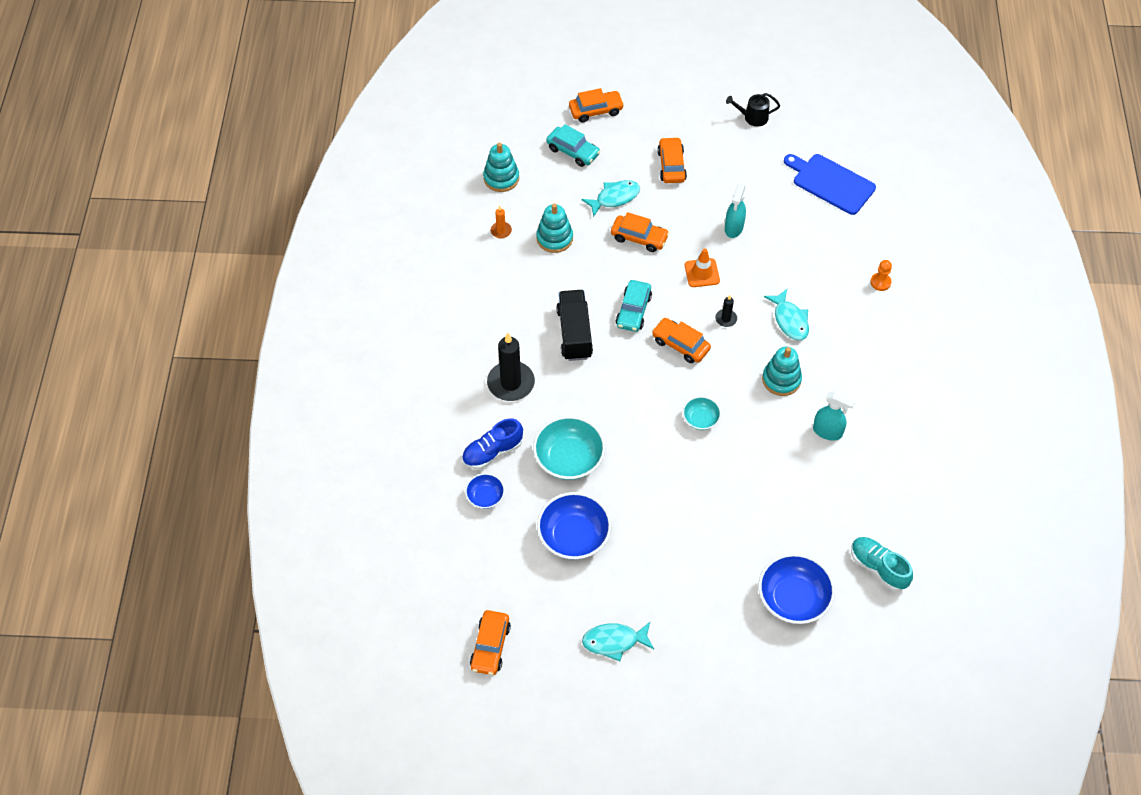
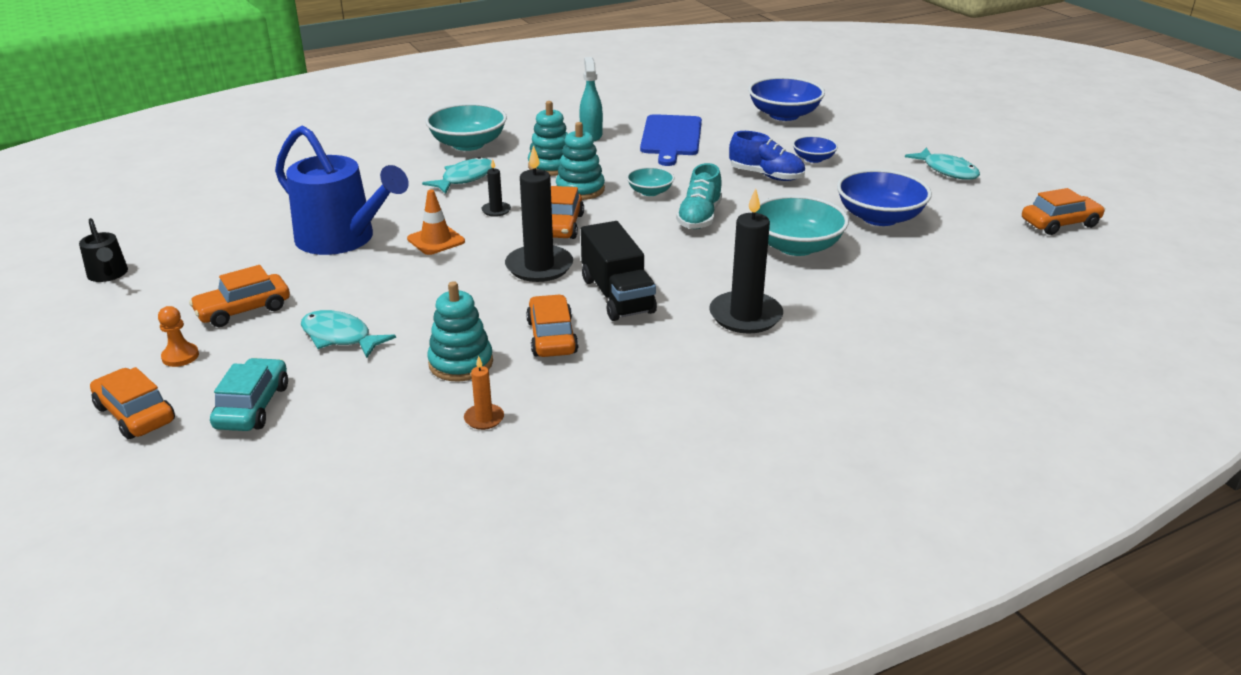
camera: 120 degrees left, 25 degrees down
(485, 497) = (916, 280): blue bowl -> blue bowl (813, 159)
(492, 452) = (856, 295): blue shoe -> blue shoe (766, 175)
(501, 178) = (361, 461): turquoise stacking toy -> turquoise stacking toy (580, 189)
(574, 333) = (617, 295): black truck -> black truck turned 75 degrees counterclockwise
(633, 311) = (539, 267): turquoise car -> black candle
(639, 238) = (407, 296): orange car -> orange car (552, 337)
(733, 228) = (342, 239): turquoise spray bottle -> blue watering can
(831, 183) = (222, 200): blue cutting board -> blue cutting board (671, 138)
(854, 345) = (468, 144): none -> turquoise bowl
(878, 568) = (706, 93): turquoise shoe -> turquoise shoe (699, 217)
(880, 282) = (369, 148): orange pawn -> orange pawn (180, 356)

